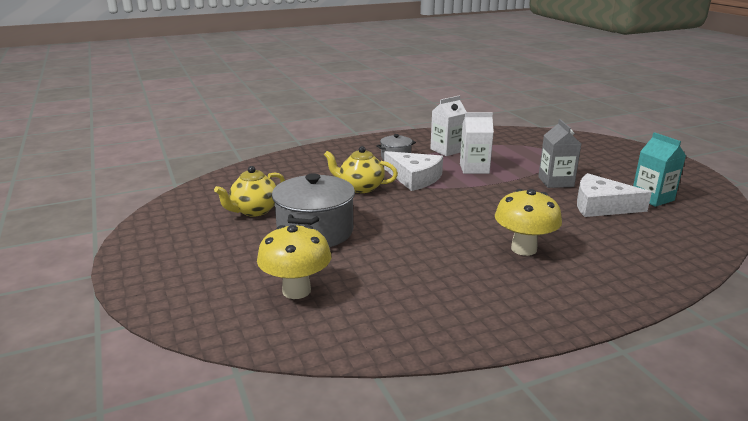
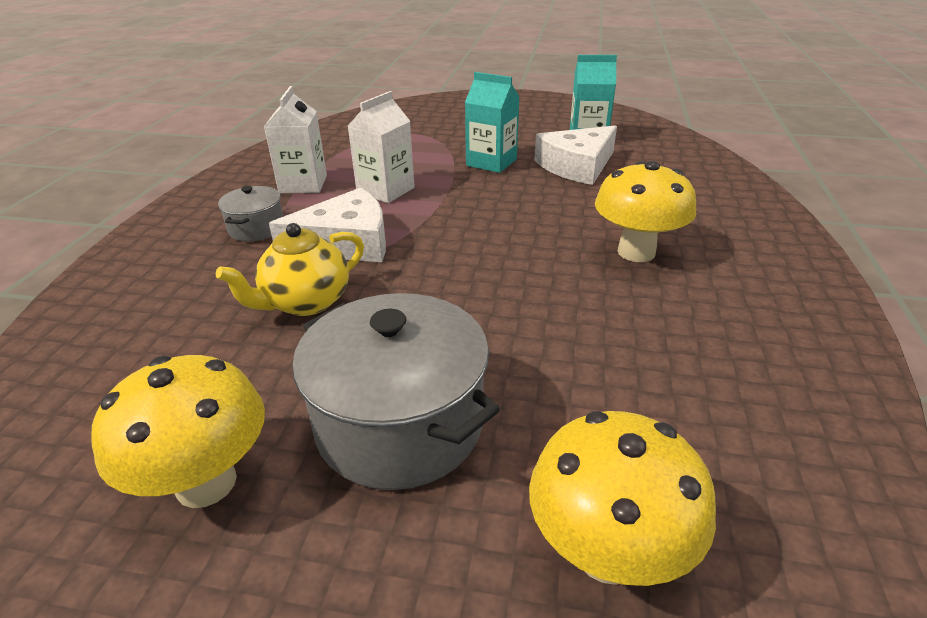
camera: 55 degrees left, 10 degrees up
(254, 211) = (206, 483): yellow teapot -> yellow mushroom
(555, 182) = (491, 162): grey carton -> turquoise carton

